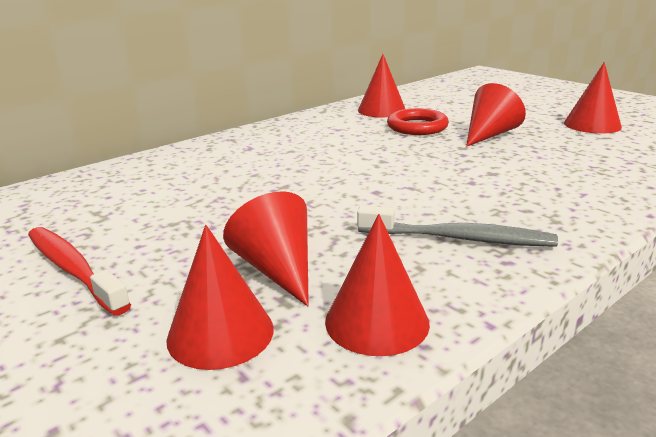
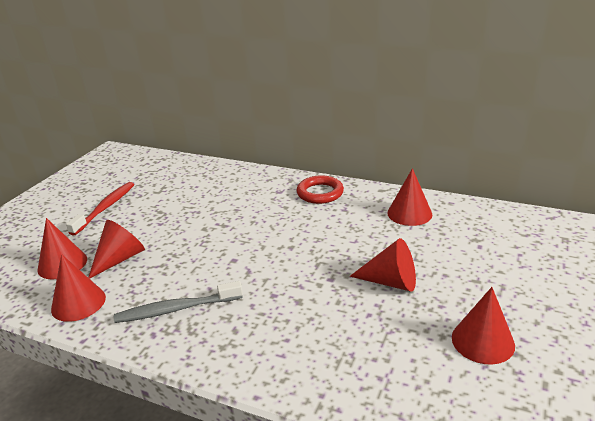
camera: 65 degrees right, 5 degrees up
(417, 127) = (379, 241): red ring -> red ring (320, 193)
(459, 238) = (176, 309): grey toothbrush -> grey toothbrush turned 90 degrees clockwise

